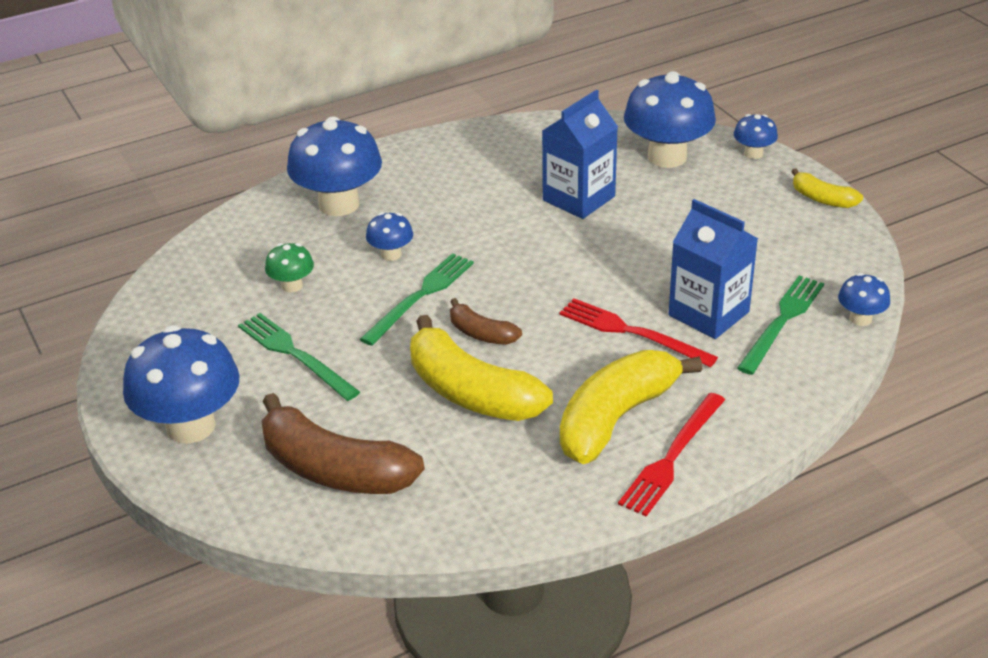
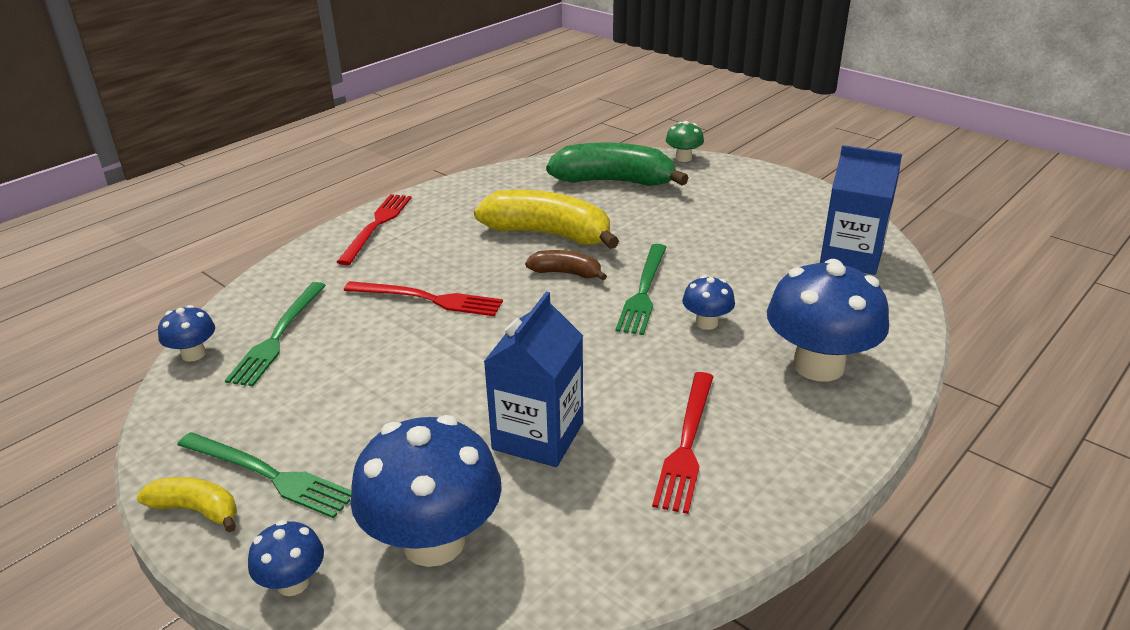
camera: 160 degrees right, 5 degrees down
(191, 426) = (734, 183): blue mushroom -> none
(292, 286) = (770, 277): green mushroom -> green mushroom (683, 158)
(295, 355) = (709, 231): green fork -> green fork (269, 475)
(334, 469) = (614, 181): brown banana -> green banana
(479, 175) = (687, 444): none -> red fork
(615, 418) = (425, 239): yellow banana -> none
(708, 313) = (354, 329): blue carton -> blue carton (851, 257)

